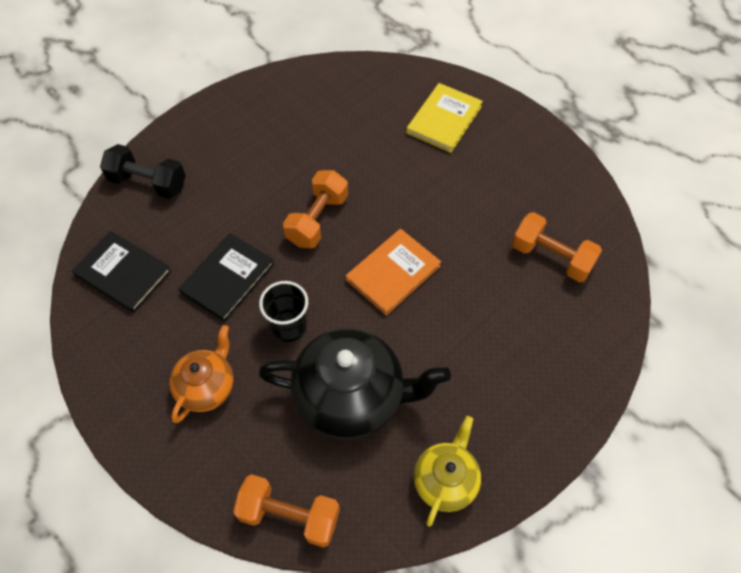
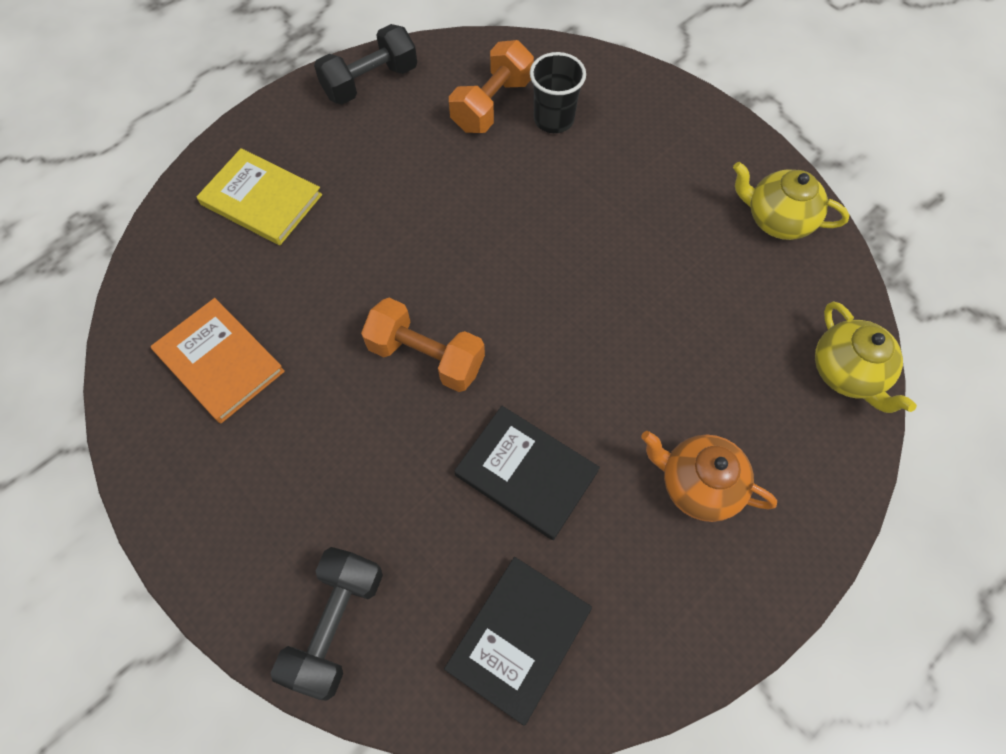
camera: 90 degrees left, 5 degrees up
(289, 326) = (600, 386): black cup -> black cup (553, 119)
(289, 516) = (847, 373): orange dumbbell -> yellow teapot
(351, 397) = (692, 310): black teapot -> none
(393, 273) = (515, 265): orange book -> orange book (220, 362)
(563, 174) = (370, 82): none -> black dumbbell

